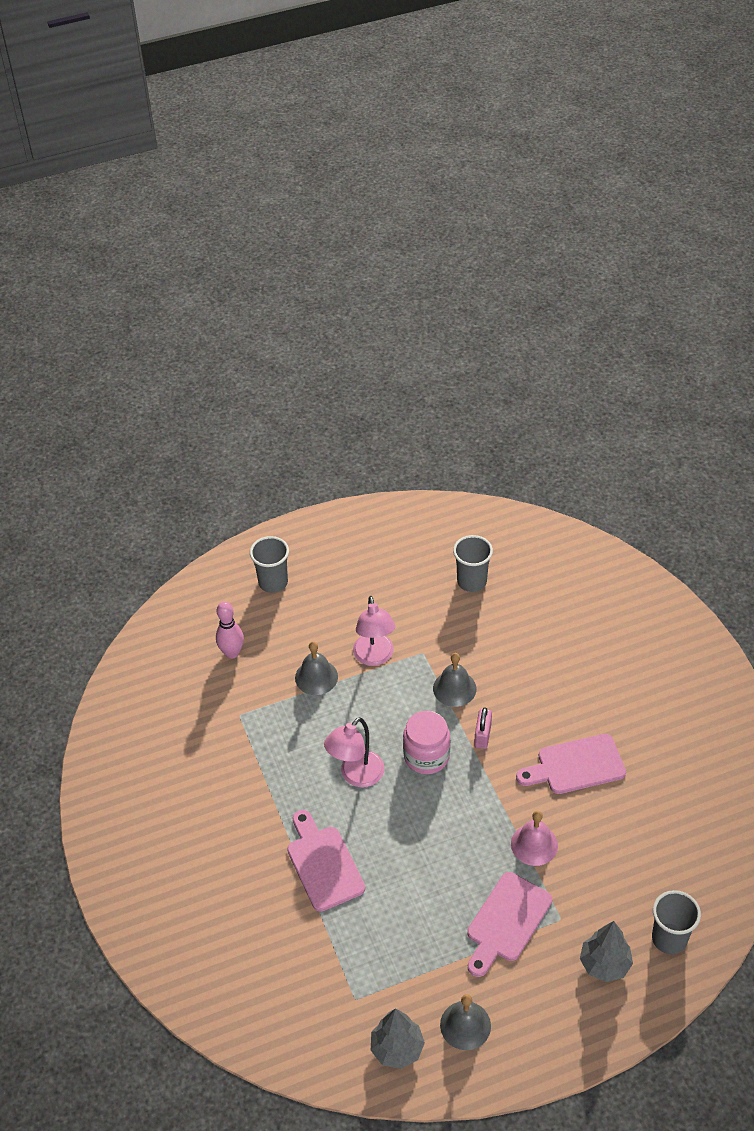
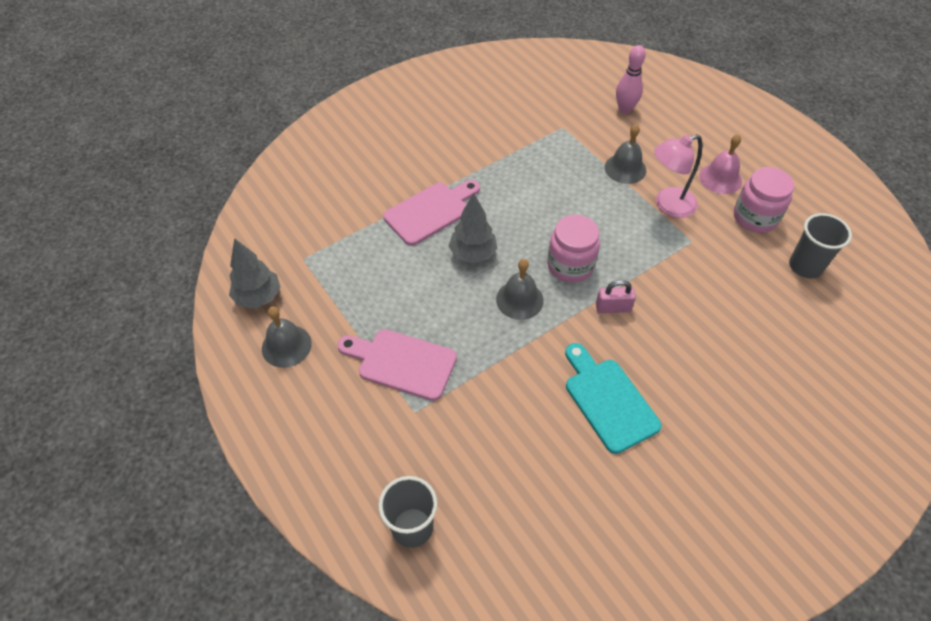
camera: 75 degrees right, 5 degrees up
(273, 582) = (715, 119): grey cup -> none
(356, 776) = (529, 217): pink lamp -> none
(408, 596) = (755, 217): none -> pink jar
(454, 688) = (660, 274): grey bell -> grey bell (519, 300)
(534, 844) = (497, 374): pink bell -> pink bell (720, 178)
(576, 766) = (608, 400): pink cutting board -> turquoise cutting board
(604, 964) = (369, 462): grey tree -> grey tree (473, 254)

